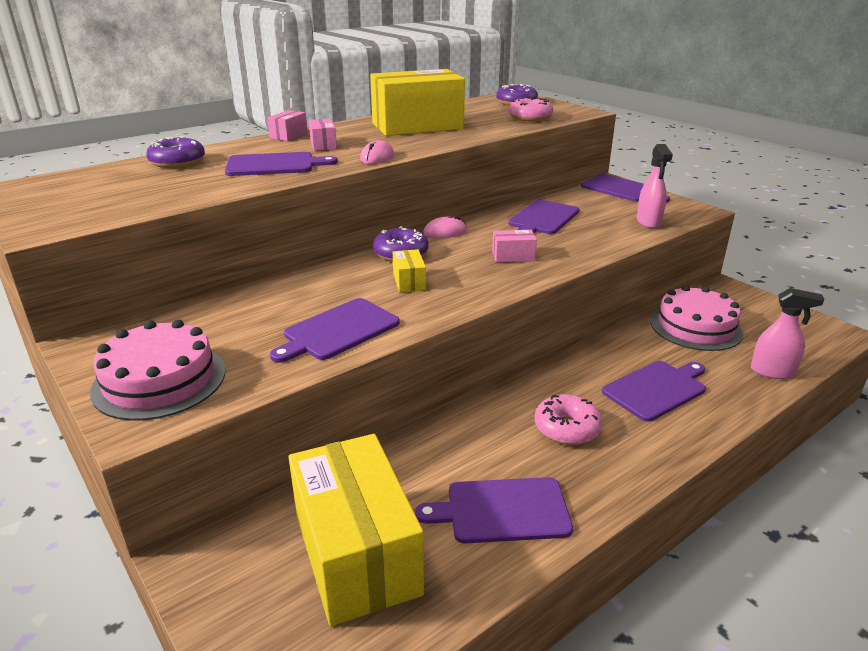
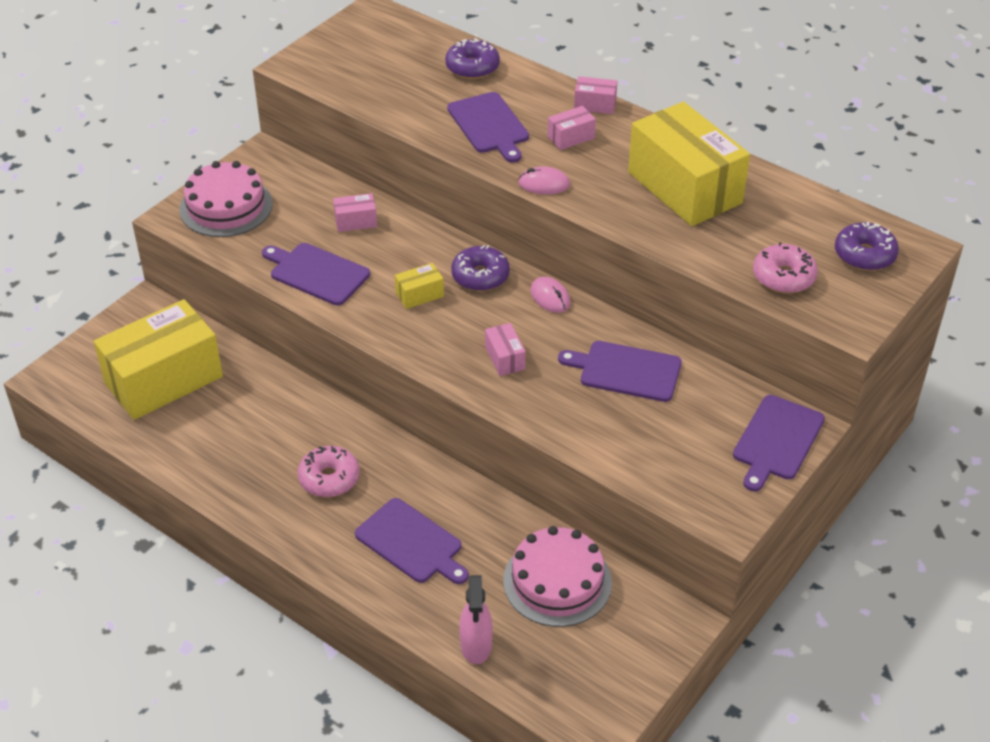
camera: 75 degrees right, 15 degrees up
(271, 301) = (355, 221): none -> pink box
(502, 510) = (218, 448): purple cutting board -> none
(648, 222) = (658, 469): pink spray bottle -> none

